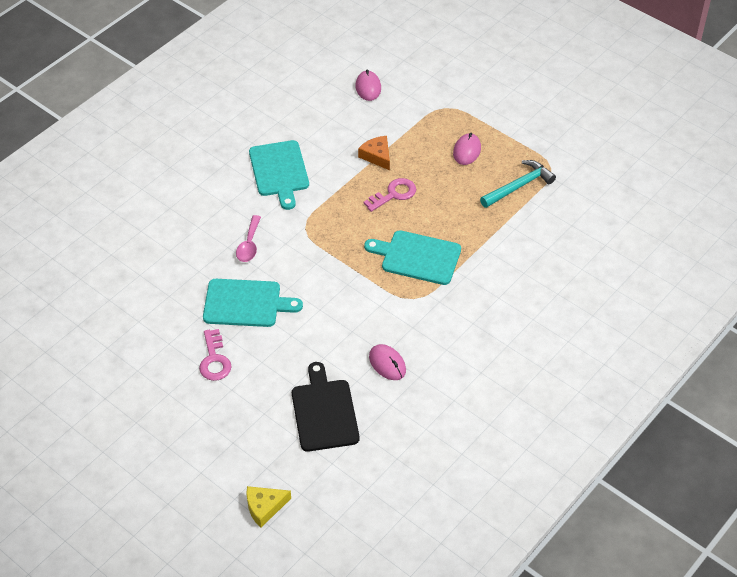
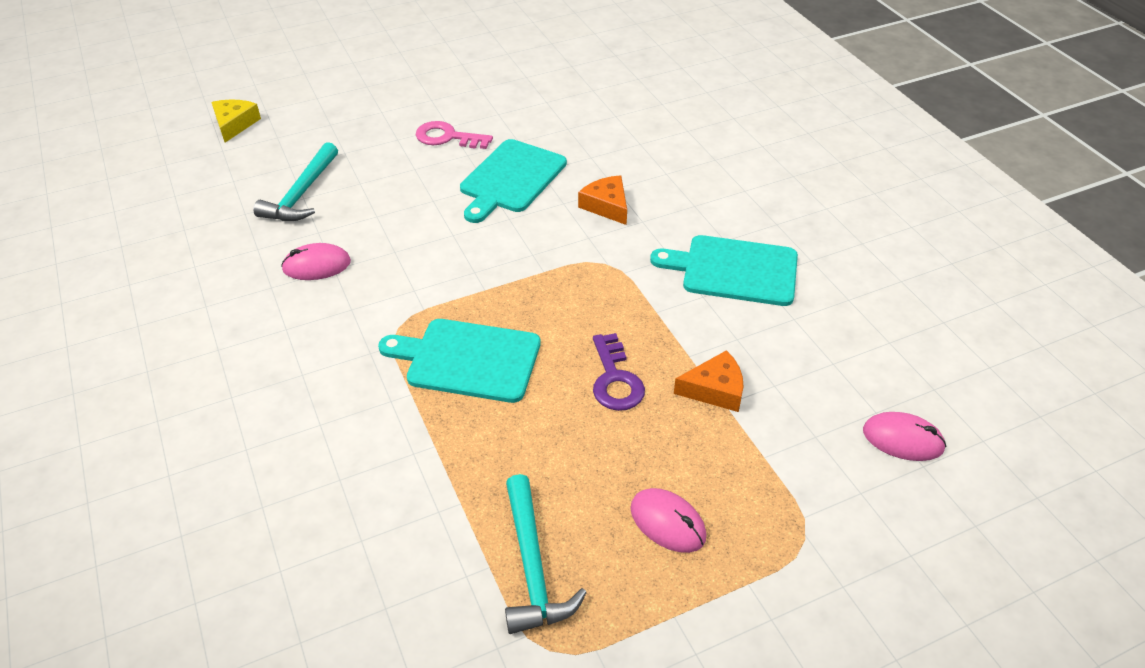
camera: 115 degrees right, 5 degrees down
(249, 245) = (606, 206): pink spoon -> orange cheese
(324, 412) = (301, 194): black cutting board -> turquoise hammer
(393, 194) = (615, 379): pink key -> purple key
(417, 257) = (468, 360): turquoise cutting board -> turquoise cutting board turned 120 degrees counterclockwise

